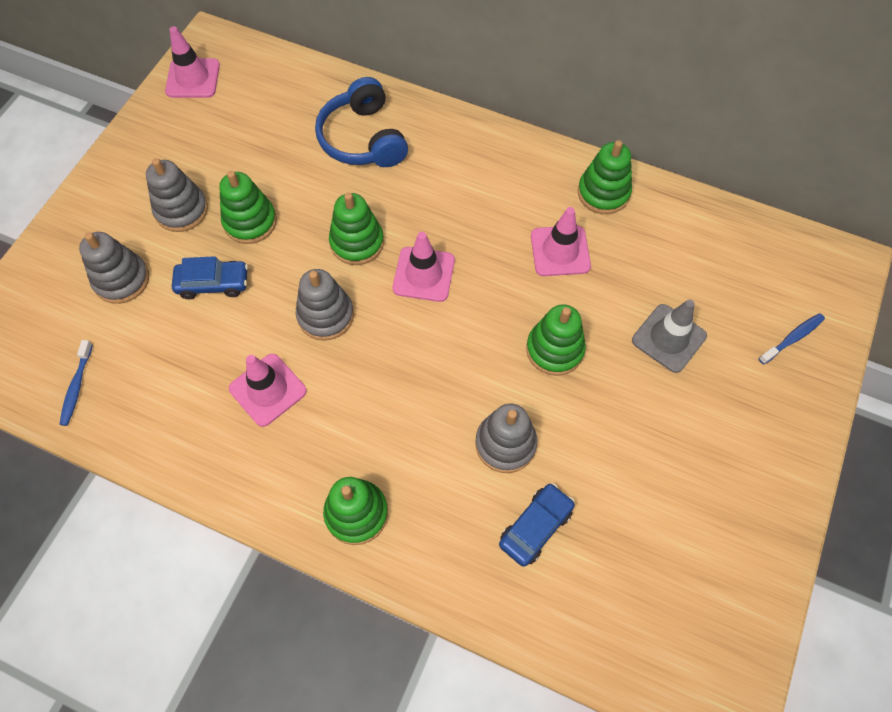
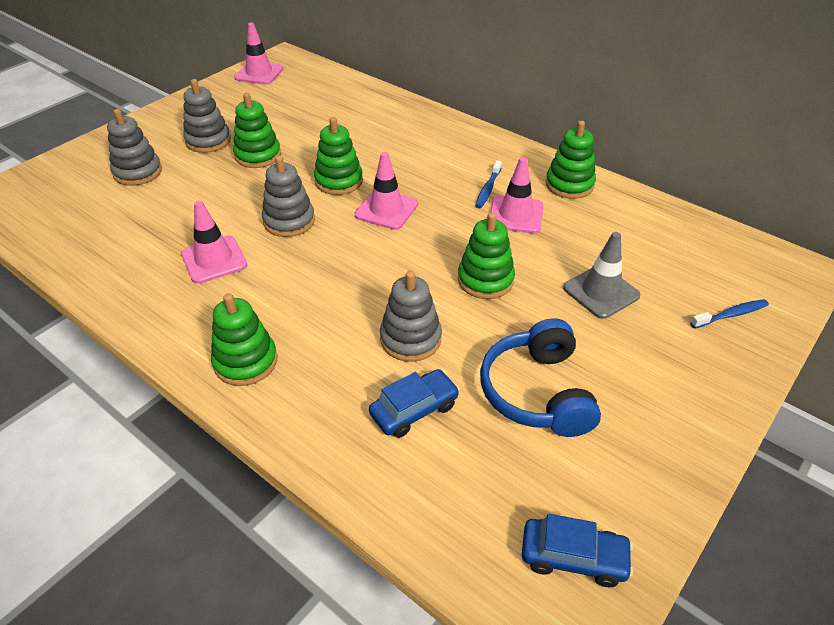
camera: 15 degrees right, 20 degrees down
(76, 387) = (61, 229): blue toothbrush -> blue toothbrush (488, 189)
(213, 283) = (207, 186): blue car -> blue car (573, 557)
(363, 139) = (374, 123): blue headphones -> blue headphones (537, 392)

